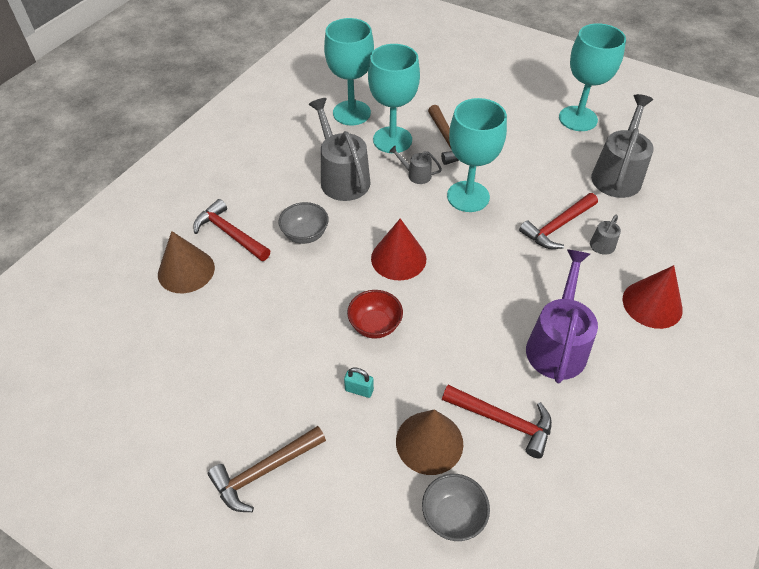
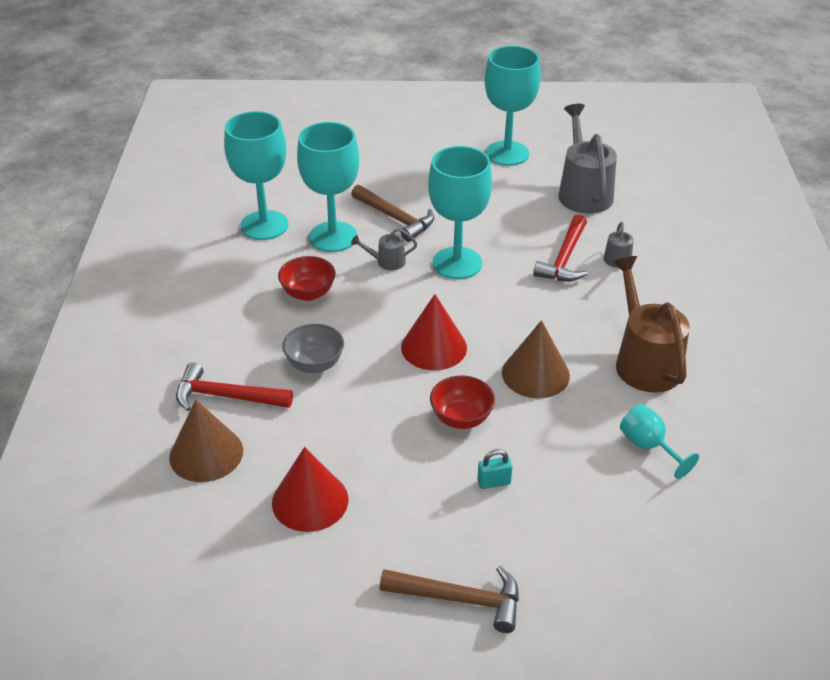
camera: 30 degrees left, 10 degrees down
(264, 471) = (460, 599): brown hammer -> brown hammer turned 105 degrees counterclockwise
(342, 177) = (308, 293): grey watering can -> red bowl
(429, 442) = (597, 495): brown cone -> brown cone (535, 374)
(453, 516) = (668, 546): grey bowl -> none
(503, 421) = (648, 446): red hammer -> turquoise goblet
(557, 344) = (644, 361): purple watering can -> brown watering can
(652, 304) = (698, 293): red cone -> red cone (310, 501)

